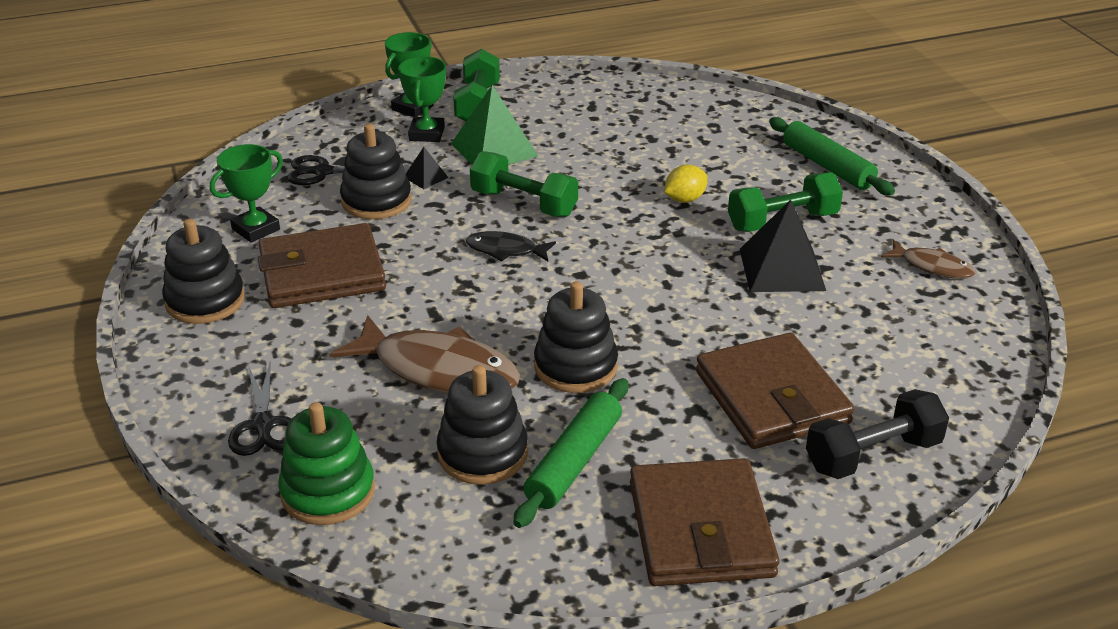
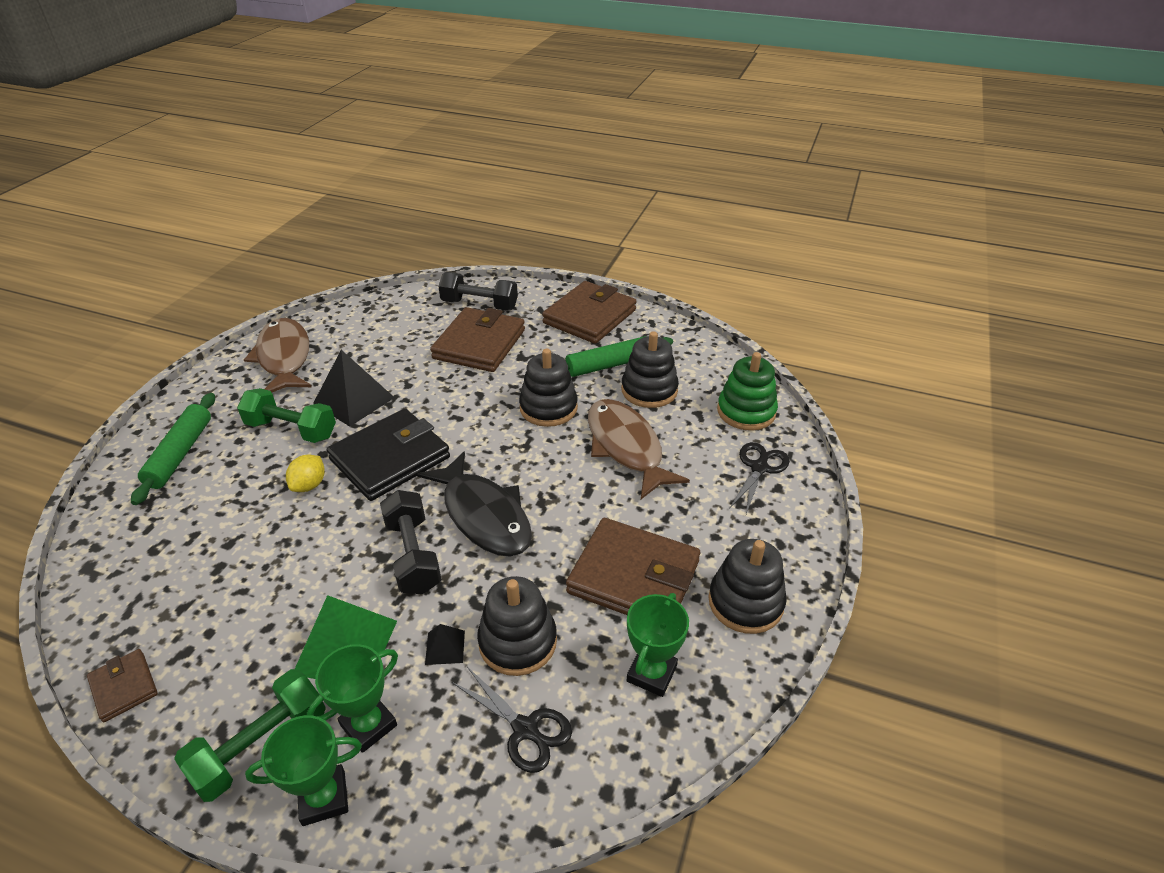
camera: 140 degrees left, 5 degrees up
(256, 229) = (651, 673): green trophy -> green trophy turned 60 degrees counterclockwise
(506, 250) = (483, 515): black fish -> black fish, size x1.91
(524, 203) = (413, 555): green dumbbell -> black dumbbell
(597, 86) = (124, 687): none -> brown wallet
(655, 246) = (390, 458): none -> black wallet
(684, 199) = (309, 485): yellow lemon -> yellow lemon turned 75 degrees counterclockwise
(932, 266) = (284, 358): brown fish -> brown fish, size x1.91

